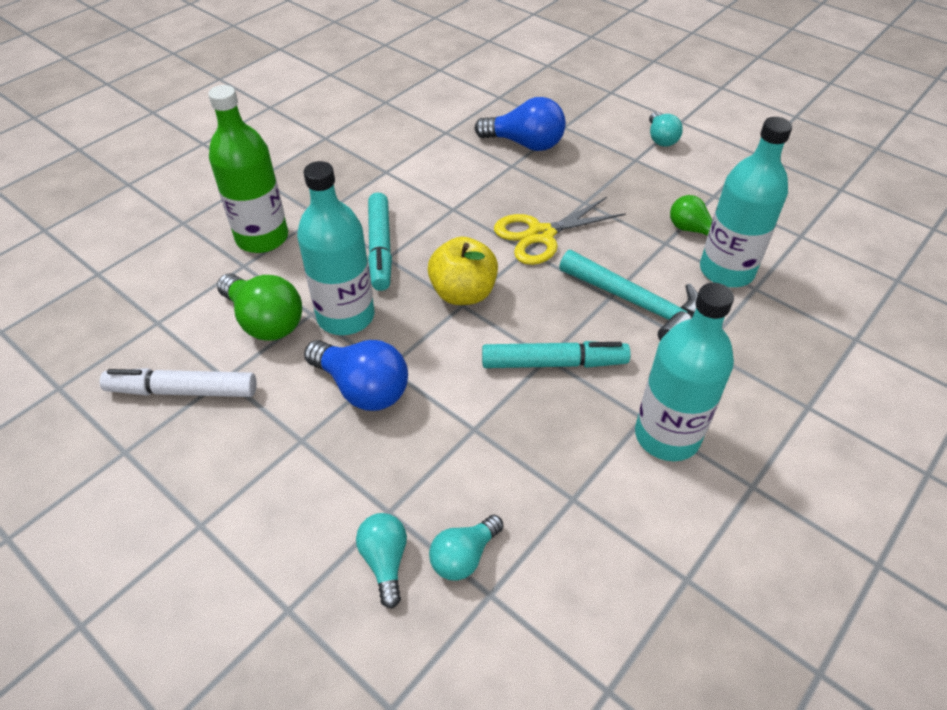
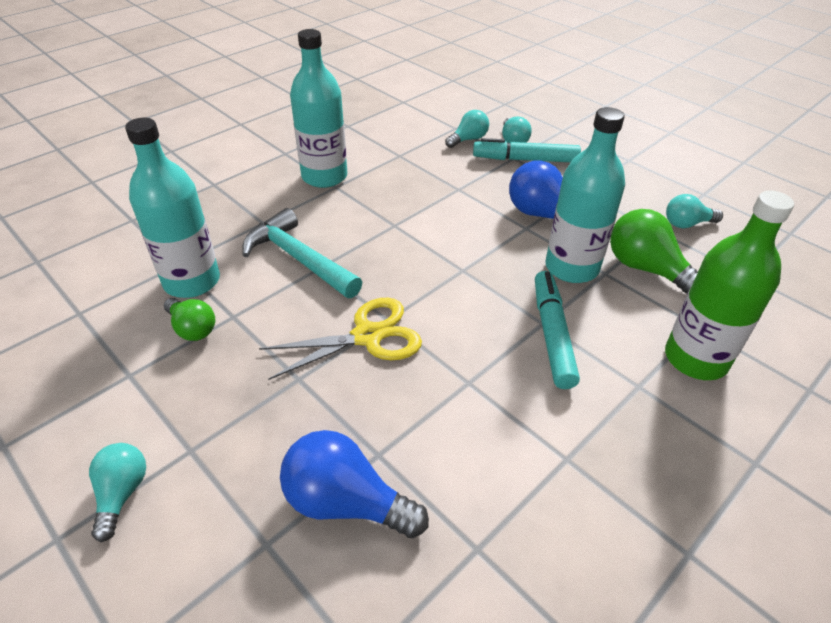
camera: 175 degrees left, 5 degrees down
(183, 391) = (686, 224): white marker -> turquoise light bulb
(463, 293) = (461, 280): yellow apple -> none
(554, 363) = (390, 221): turquoise marker -> turquoise marker (525, 159)

